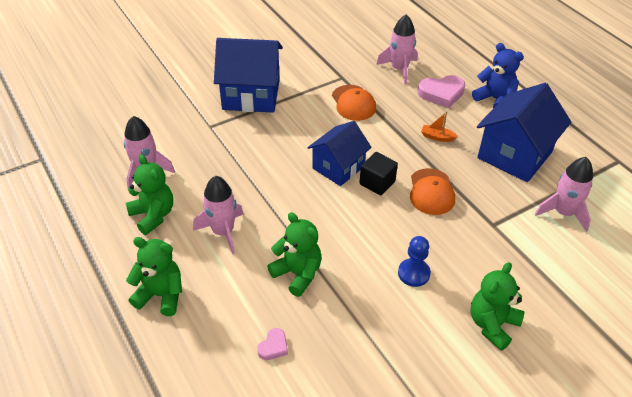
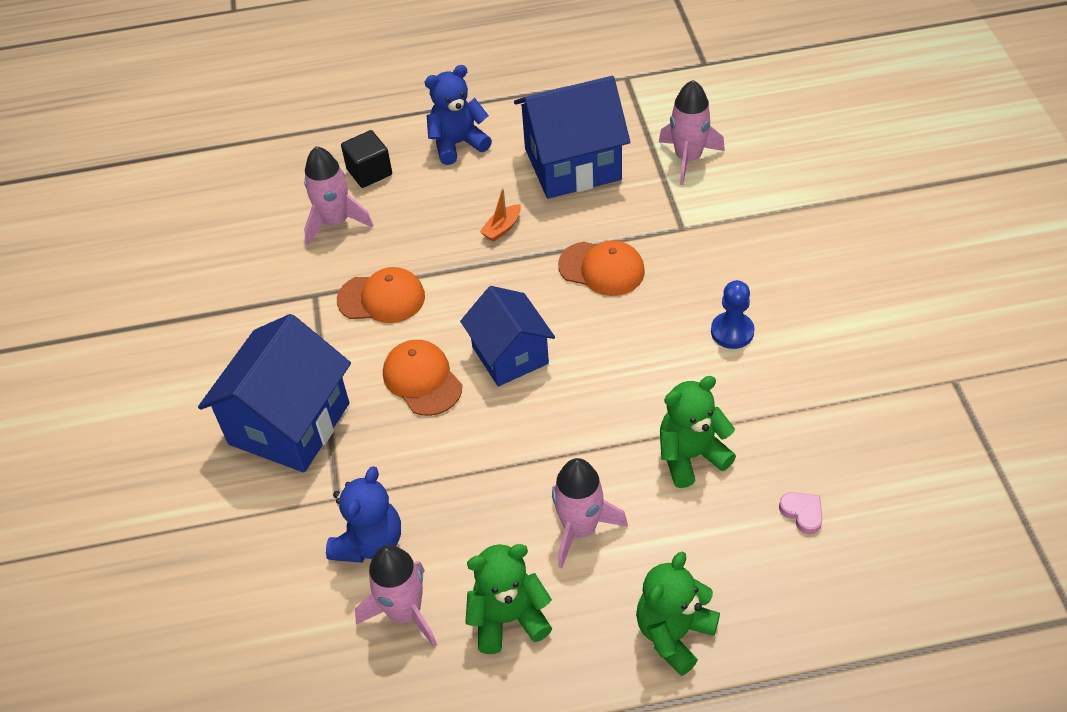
camera: 65 degrees left, 5 degrees up
(186, 146) = (369, 542): none -> blue teddy bear
(303, 135) = (422, 379): none -> orange cap
(377, 183) = (560, 320): black cube -> black cube (369, 172)
(441, 93) = (416, 194): pink heart -> none
(492, 325) = (831, 284): green teddy bear -> none
(514, 155) = (572, 164): blue house -> blue house turned 75 degrees counterclockwise

